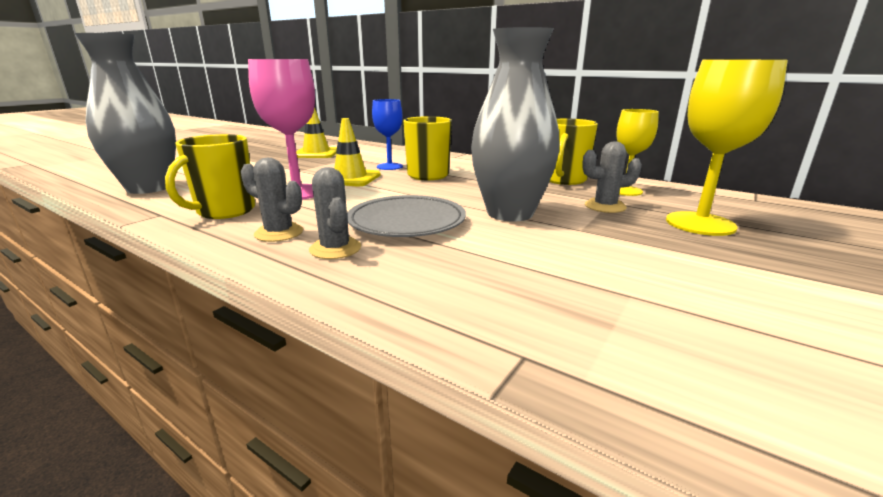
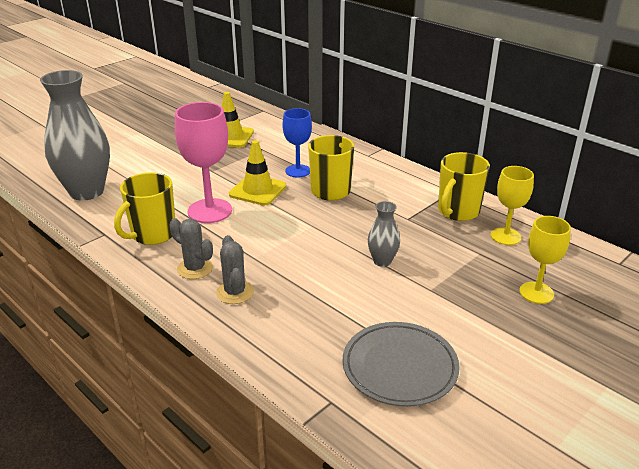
camera: 10 degrees right, 10 degrees up
(406, 222) = (294, 264): grey plate -> grey plate (399, 367)
(510, 213) = (382, 261): grey vase -> grey vase, size x0.46
(605, 206) = (470, 259): grey cactus -> none
(700, 224) = (536, 293): yellow goblet -> yellow goblet, size x0.64

